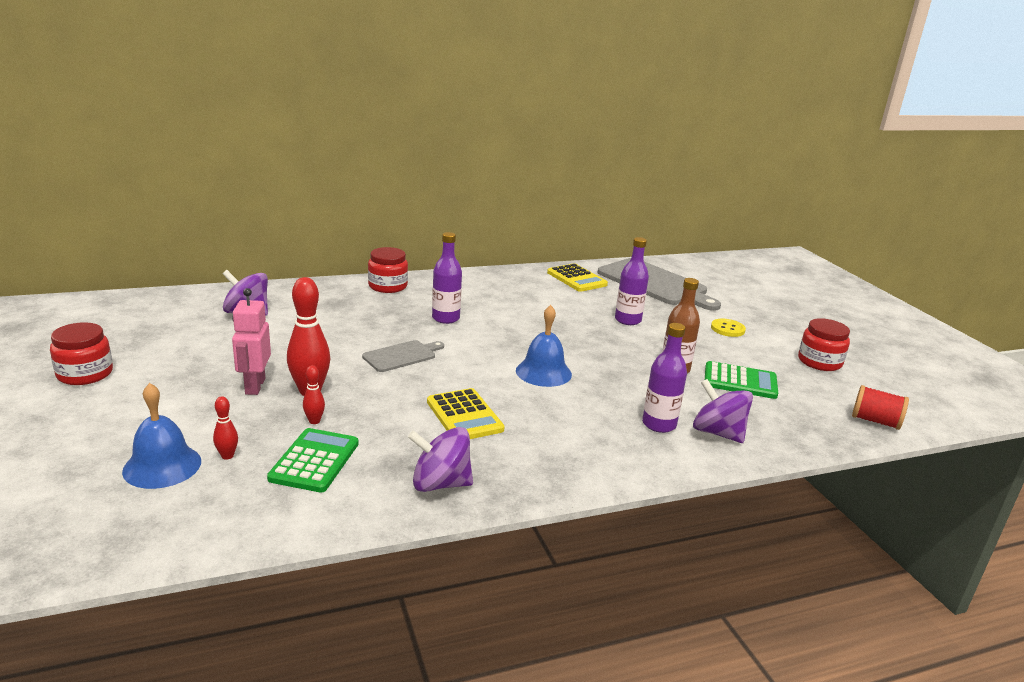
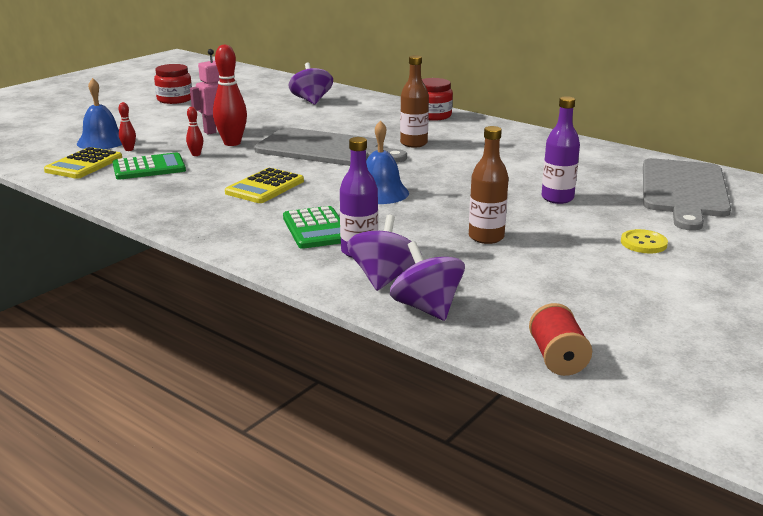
camera: 60 degrees right, 0 degrees up
(402, 356) = (325, 149): grey cutting board -> grey cutting board, size x1.97
(440, 483) = (163, 203): purple spinning top -> purple spinning top (426, 308)
(445, 318) = (413, 143): purple bottle -> brown bottle
(576, 279) = (607, 161): yellow calculator -> yellow calculator (84, 164)
(740, 381) = (518, 270): green calculator -> green calculator (316, 229)
(819, 362) = (663, 305): red jar -> none

